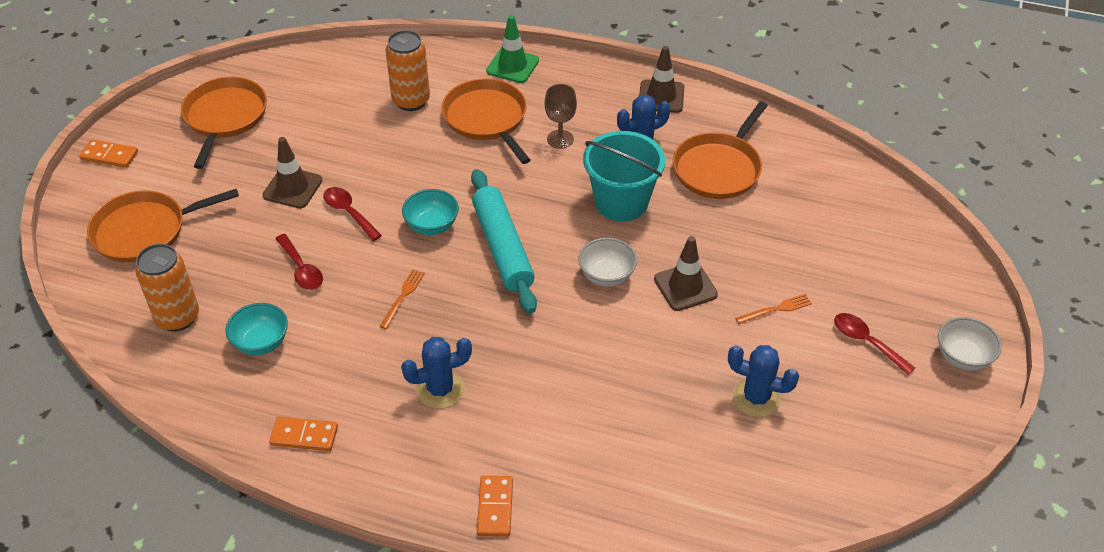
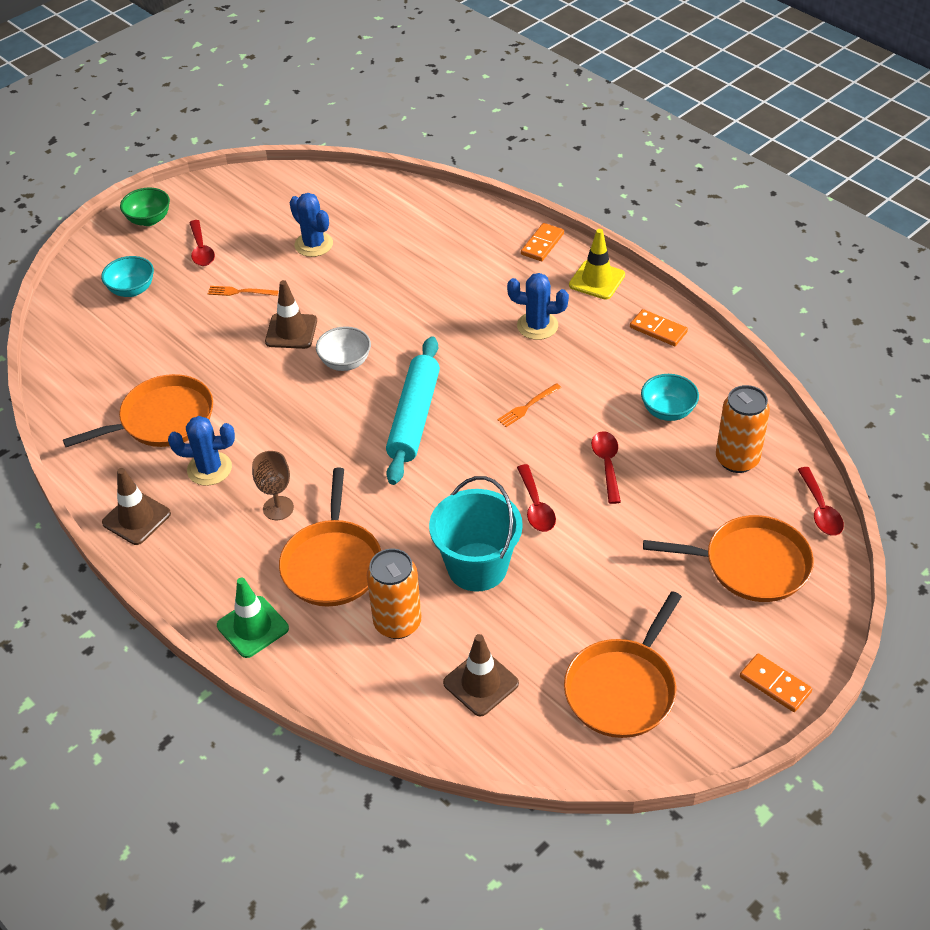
camera: 150 degrees left, 0 degrees up
(88, 298) = (820, 509): none -> red spoon
(292, 188) = (580, 557): brown traffic cone -> brown traffic cone (481, 683)
(403, 478) = (597, 280): none -> yellow traffic cone
(432, 225) = (464, 462): turquoise bowl -> turquoise bowl (132, 290)
(621, 202) = (277, 420): turquoise bucket -> turquoise bucket (477, 567)
(963, 357) = (149, 220): white bowl -> green bowl

